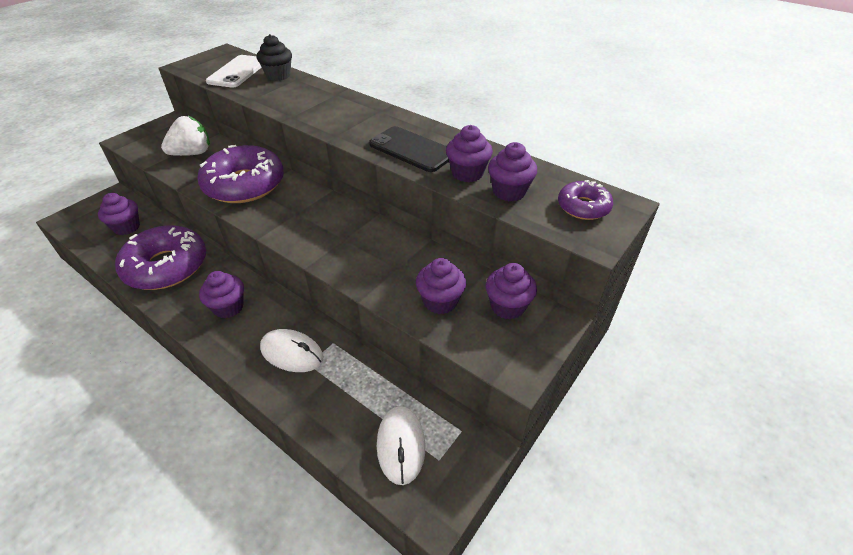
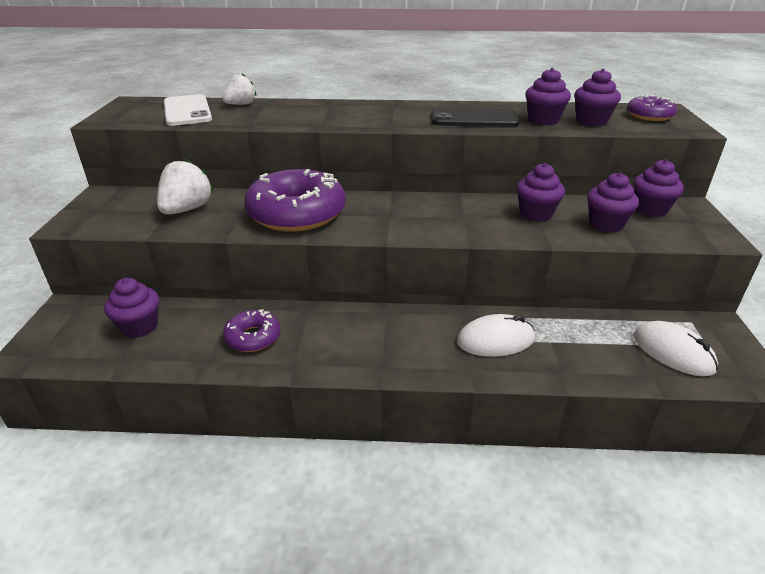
camera: 35 degrees left, 10 degrees down
(166, 266) = (253, 337): purple donut -> purple donut, size x0.51
(228, 307) = (380, 337): purple cupcake -> purple cupcake (536, 214)
(278, 75) = (241, 105): black cupcake -> white strawberry

